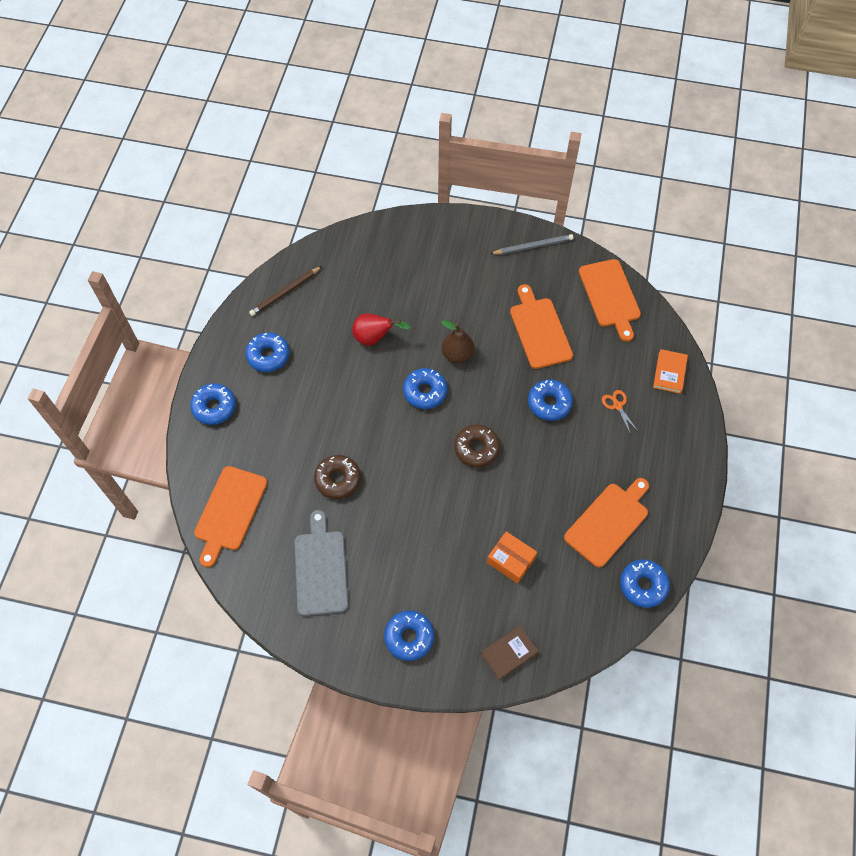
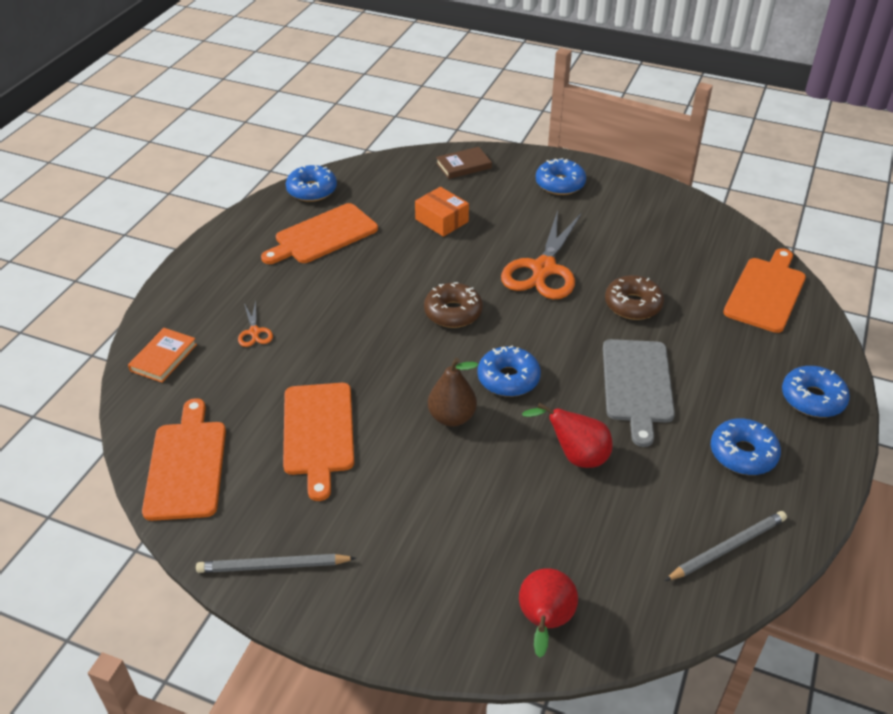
camera: 170 degrees left, 20 degrees down
(285, 292) = (727, 548): brown pencil -> grey pencil
(320, 568) = (652, 237): grey cutting board -> grey cutting board (637, 385)
(384, 239) = (544, 622): none -> red pear
(412, 510) = (543, 269): none -> orange scissors
(549, 403) = (342, 345): blue donut -> none

